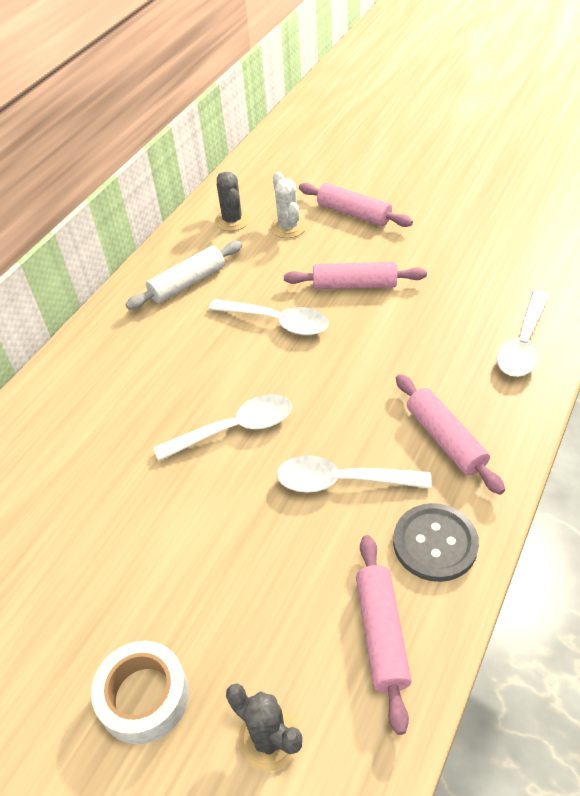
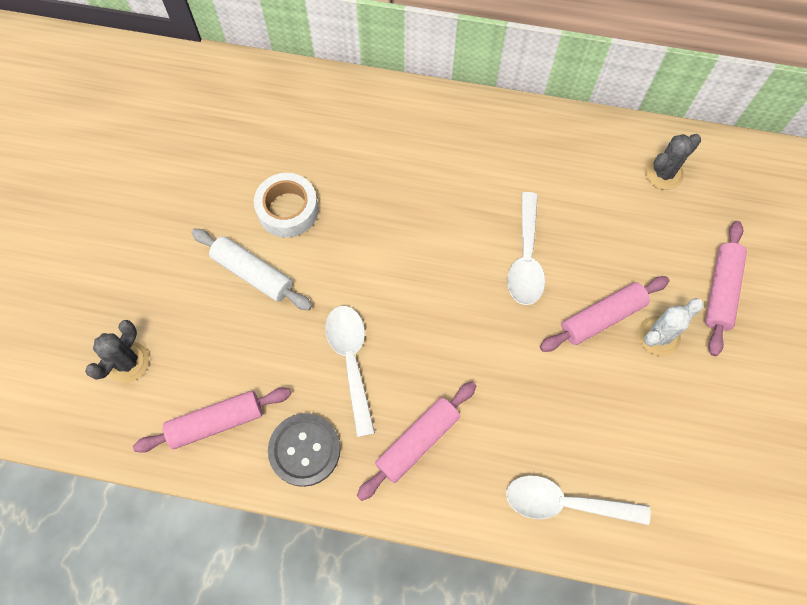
camera: 70 degrees right, 20 degrees up
(144, 697) = (145, 273): white tape -> white tape (288, 210)
(187, 283) = (554, 163): white rolling pin -> white rolling pin (253, 273)
(235, 429) = (386, 260): white spoon -> none
(288, 227) = (672, 230): white cactus -> white cactus (658, 336)
(354, 285) = (602, 317): pink rolling pin -> pink rolling pin turned 75 degrees clockwise

